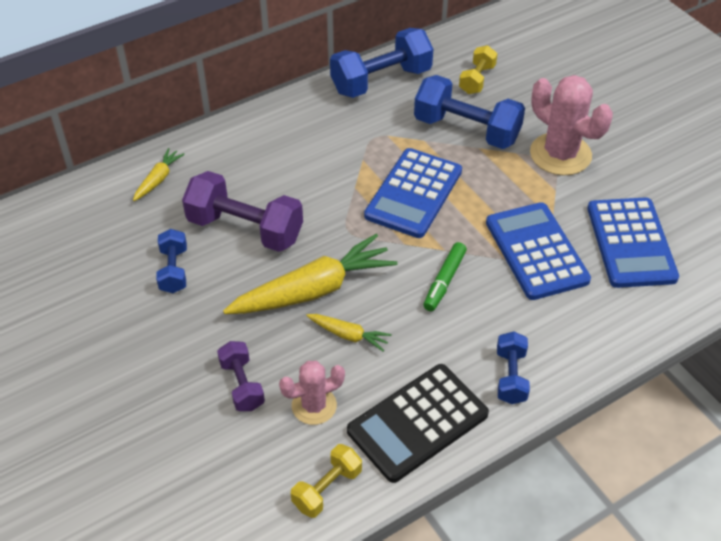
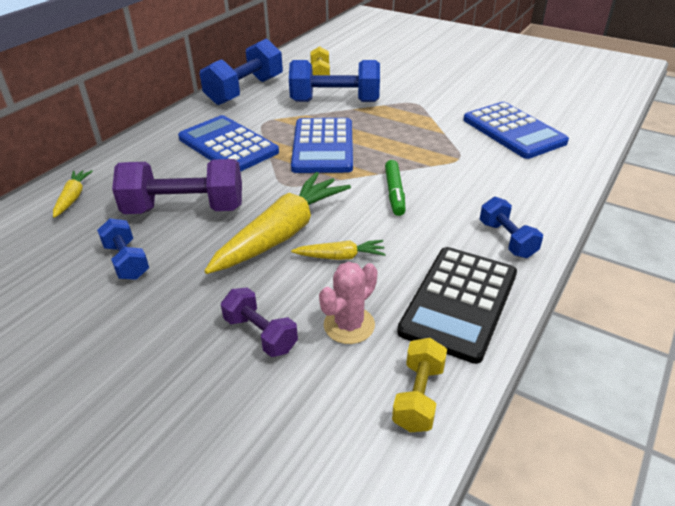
camera: 25 degrees left, 10 degrees down
(536, 251) = (450, 154): blue calculator -> blue calculator (228, 145)
(560, 154) = (416, 98): pink cactus -> none

